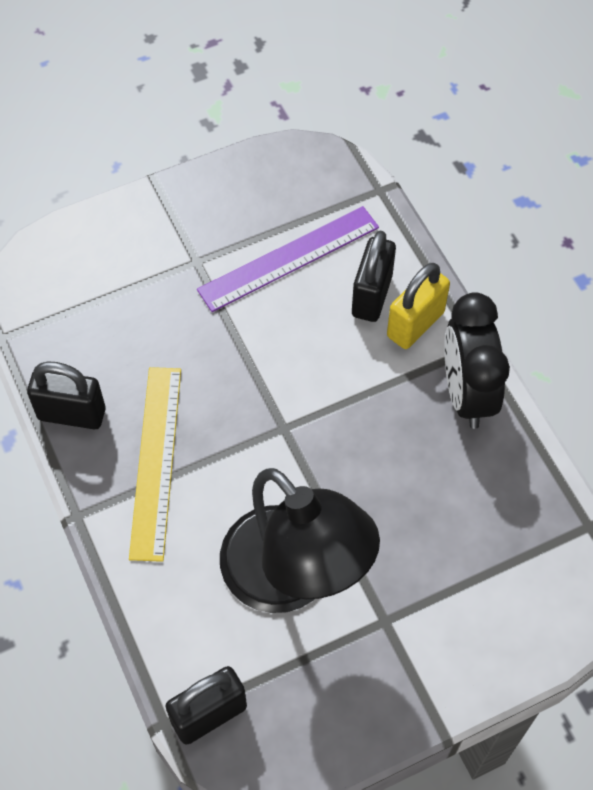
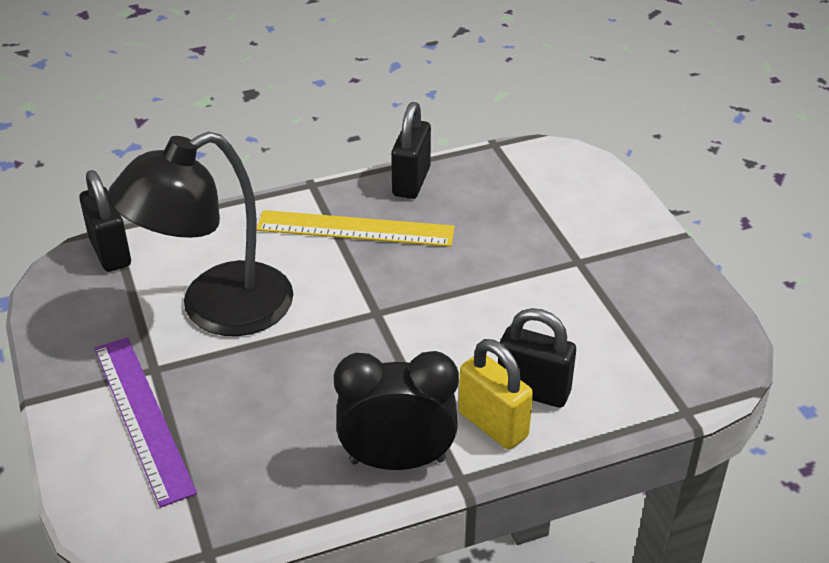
camera: 95 degrees right, 20 degrees down
(289, 258) = (583, 328): purple ruler -> purple ruler (143, 417)

